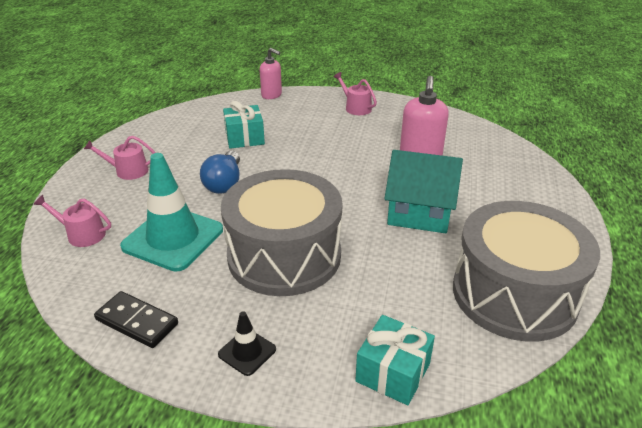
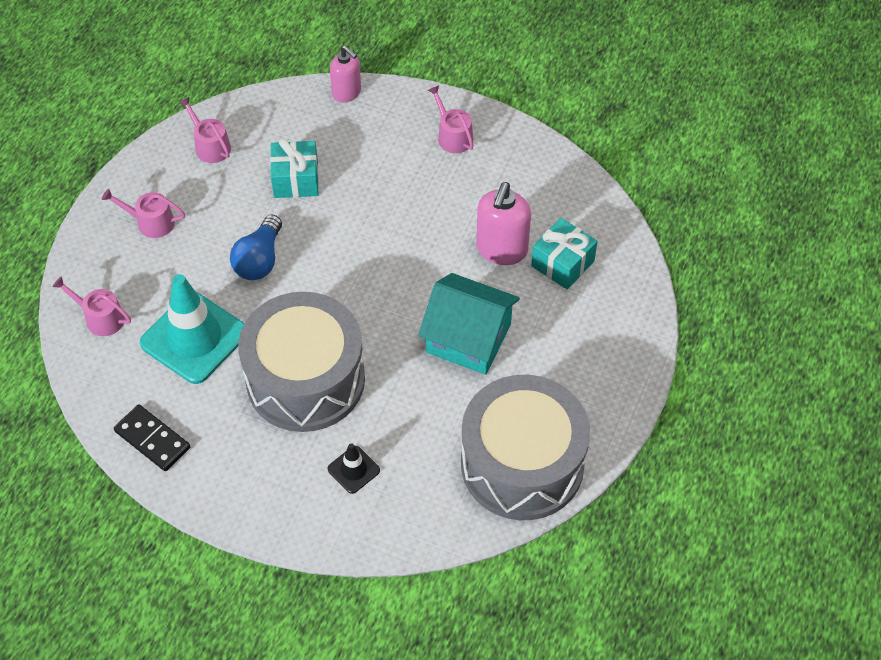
camera: 10 degrees right, 20 degrees up
(173, 127) = (210, 146): none -> pink watering can
(247, 352) = (249, 488): black traffic cone -> black traffic cone (353, 469)
(393, 372) = (373, 530): turquoise gift -> turquoise gift (562, 263)

